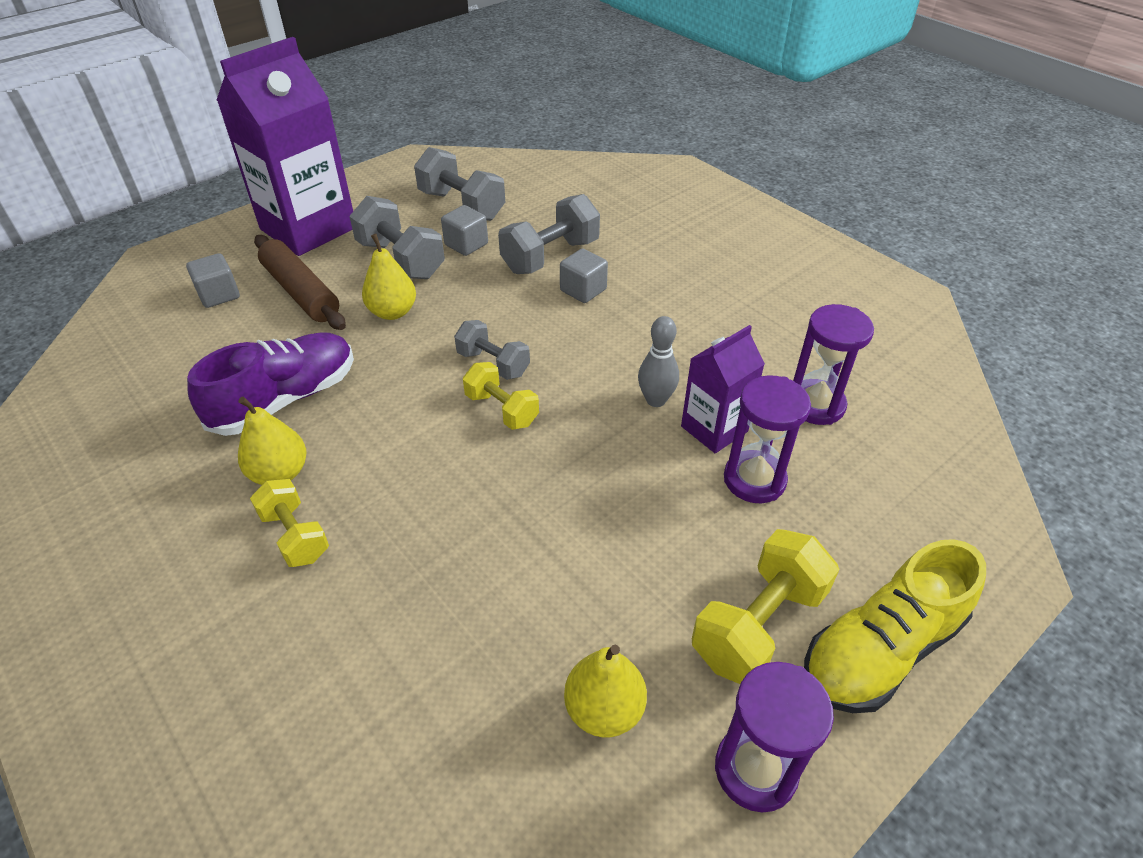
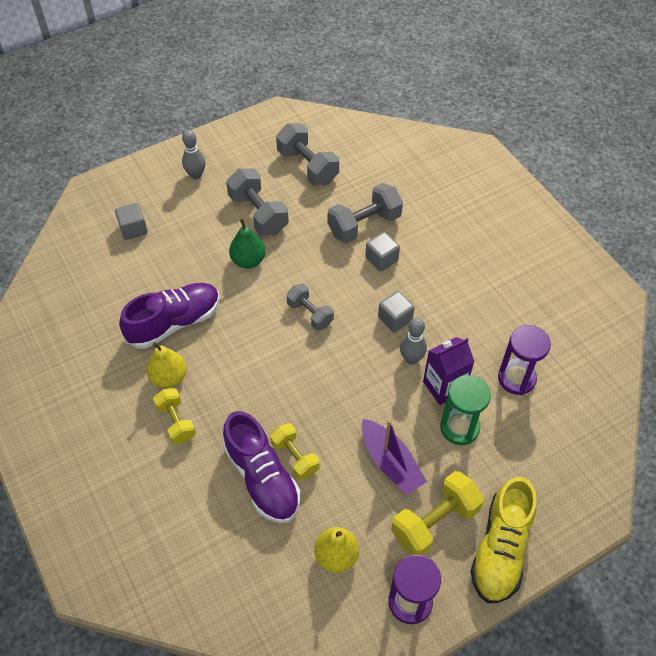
camera: 10 degrees right, 10 degrees up
(301, 292) = (188, 234): brown rolling pin -> none
(308, 228) = (196, 175): purple carton -> grey bowling pin
(393, 312) = (248, 260): yellow pear -> green pear
(452, 600) = (262, 478): none -> purple shoe
(466, 244) = (306, 205): grey cube -> grey cube (395, 319)
(502, 409) = (310, 351): yellow dumbbell -> yellow dumbbell (295, 457)
(661, 544) = (390, 462): none -> purple boat
(754, 479) = (459, 427): purple hourglass -> green hourglass
(880, 650) = (501, 549): yellow shoe -> yellow shoe turned 45 degrees counterclockwise

